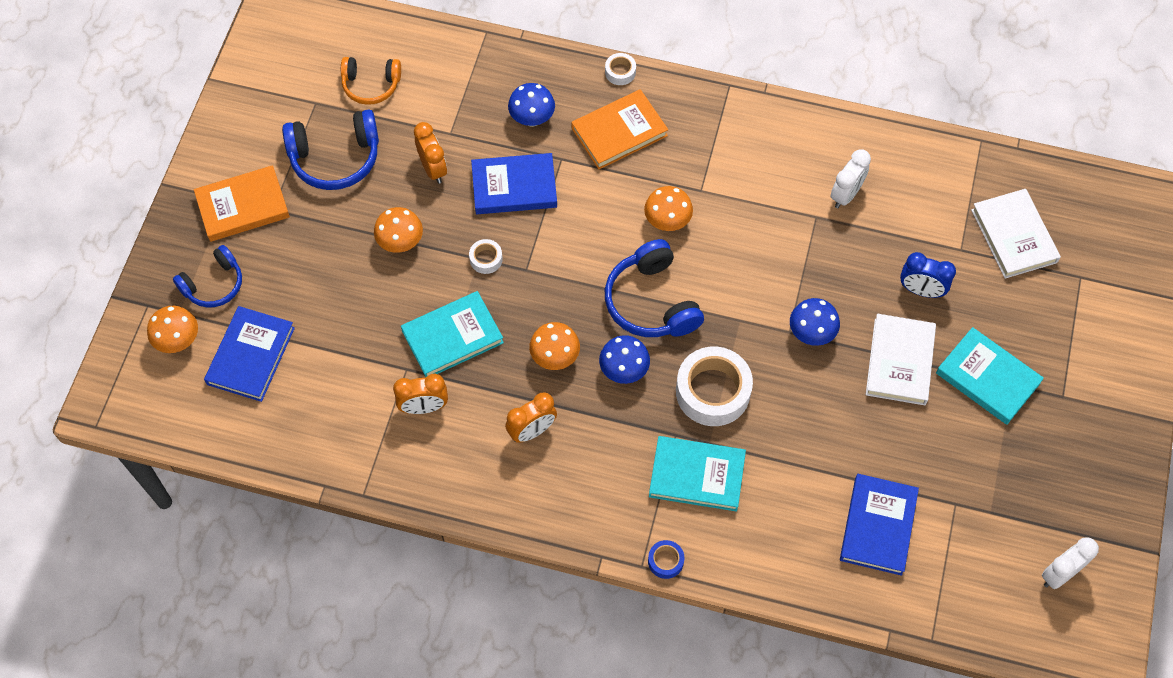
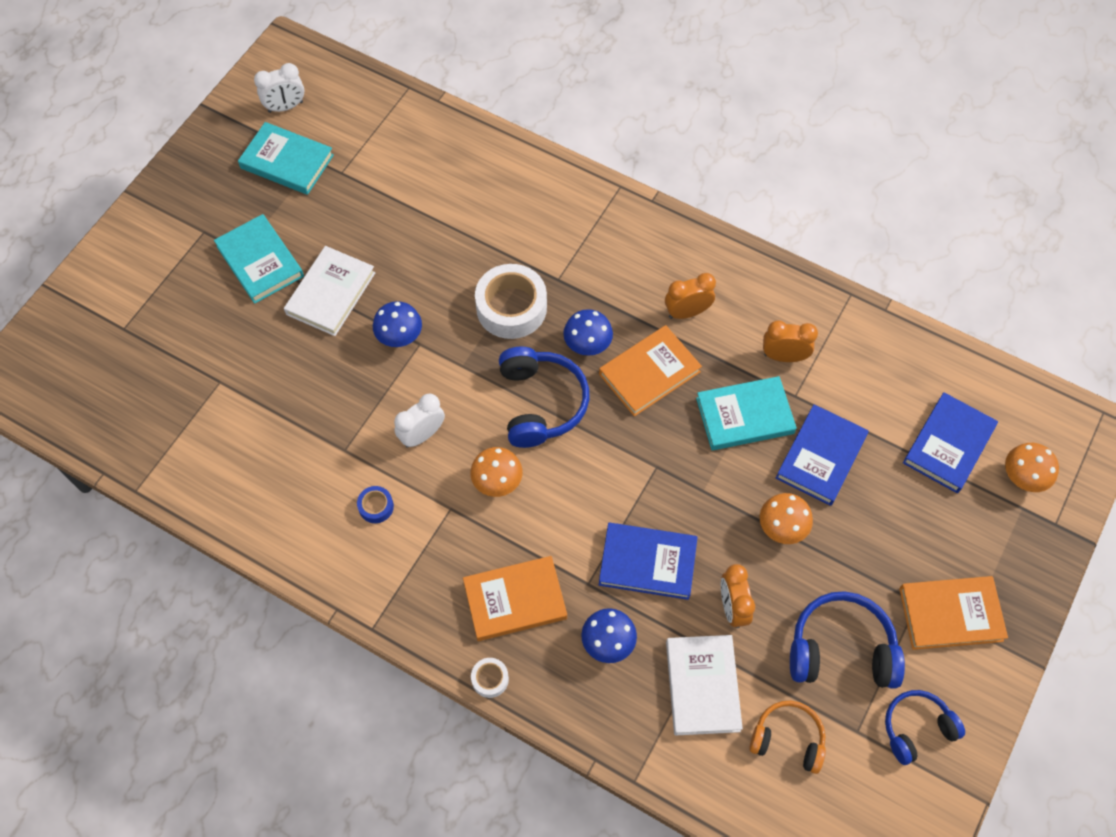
camera: 165 degrees left, 0 degrees up
(213, 284) = (985, 530): blue headphones -> blue headphones (916, 728)
(486, 259) = (695, 488): white tape -> none
(555, 357) = (649, 373): orange mushroom -> orange book
(665, 561) = (599, 185): blue tape -> blue tape (376, 507)
(697, 475) = (550, 243): turquoise book -> turquoise book (287, 162)
(846, 195) = (304, 466): white clock -> white clock (422, 435)
(878, 526) = (413, 171): blue book -> blue book (821, 457)
(921, 290) = (278, 352): blue clock -> none
(1014, 236) = (161, 382): white book -> white book (702, 686)

